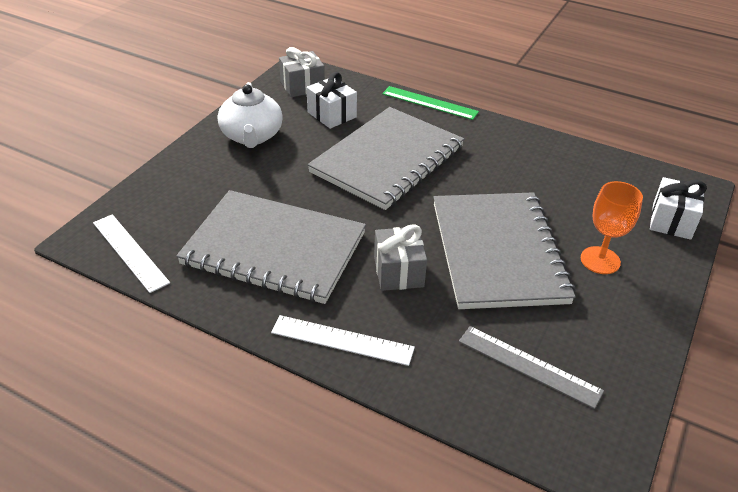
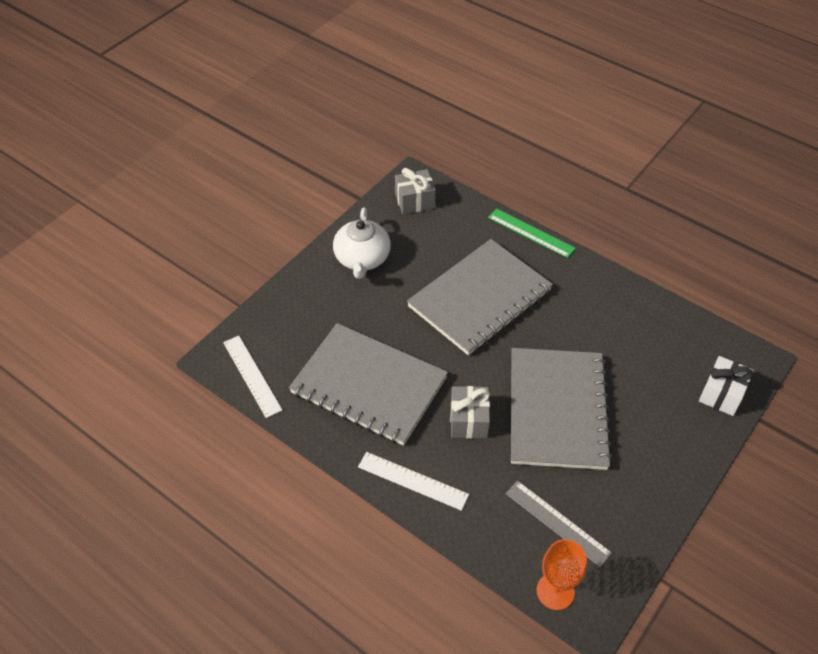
camera: 10 degrees right, 10 degrees up
(332, 115) = (437, 239): white gift -> none
(600, 260) = (644, 428): orange goblet -> orange goblet (555, 591)

